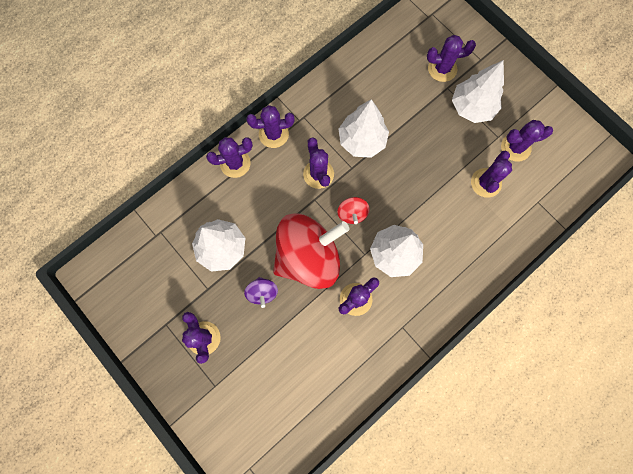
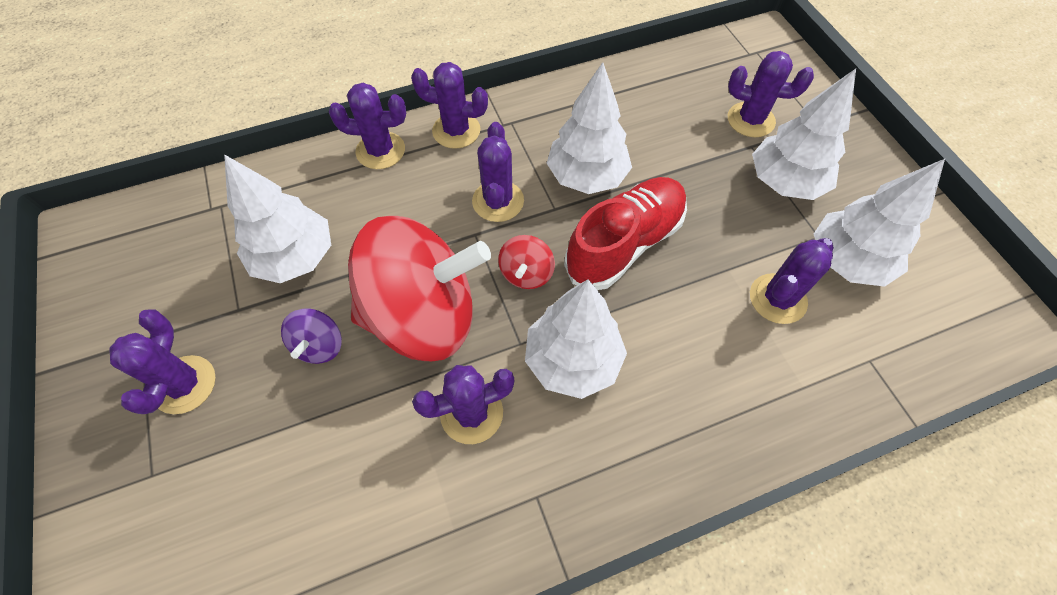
camera: 20 degrees right, 15 degrees down
(397, 177) = (624, 244): none -> red shoe
(515, 147) = (847, 261): purple cactus -> white tree

